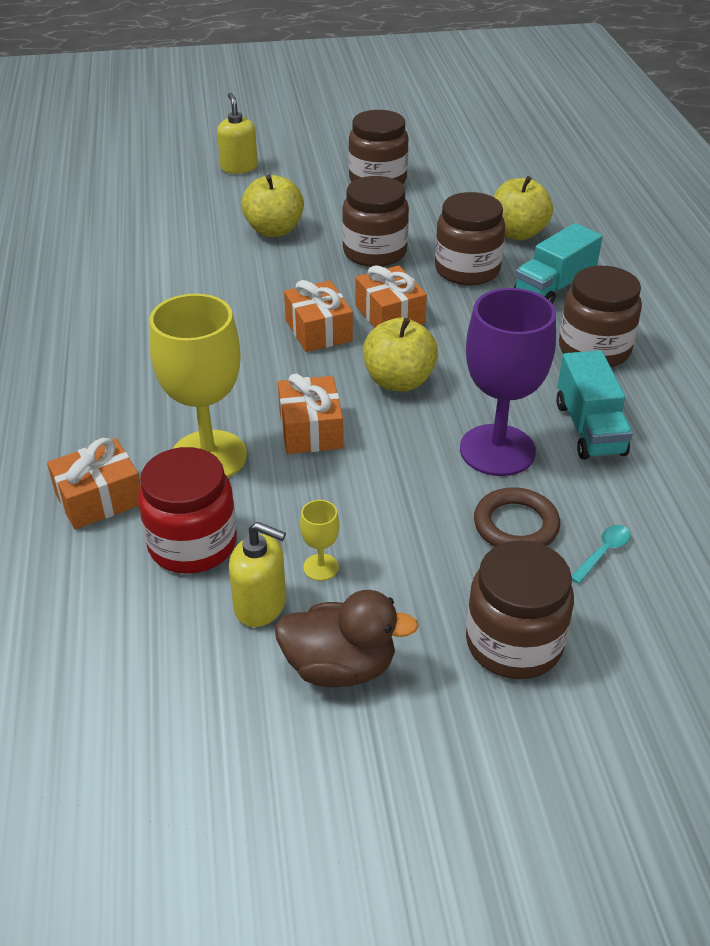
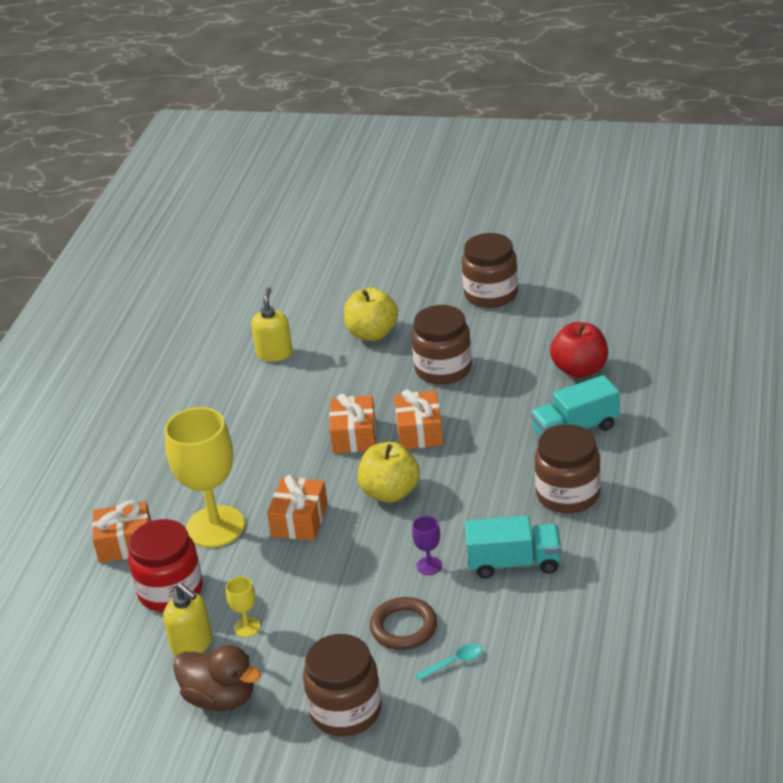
camera: 25 degrees right, 5 degrees down
(239, 167) = (378, 263): yellow soap dispenser -> yellow soap dispenser (274, 353)
(467, 270) = (511, 400): brown jar -> none
(497, 450) = (429, 566): purple goblet -> purple goblet, size x0.42
(517, 233) = (579, 370): yellow apple -> red apple
(589, 429) = (514, 563): turquoise truck -> turquoise truck turned 105 degrees counterclockwise

